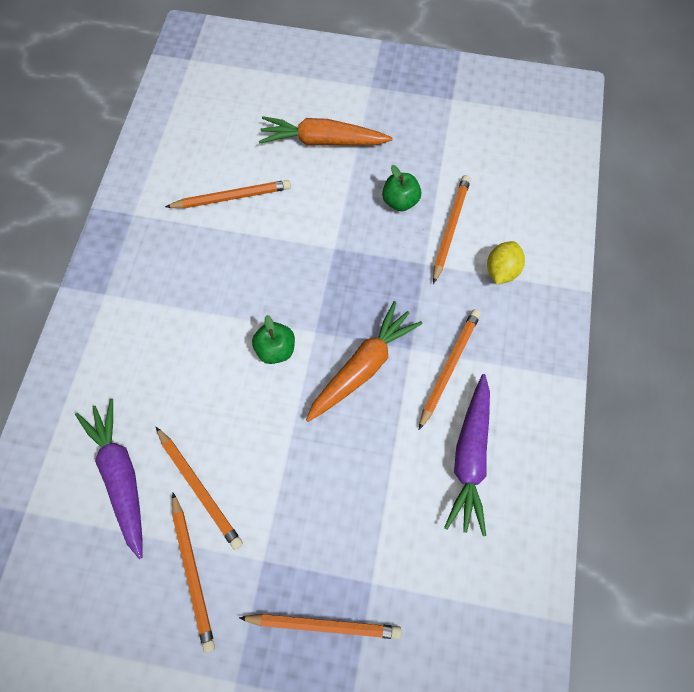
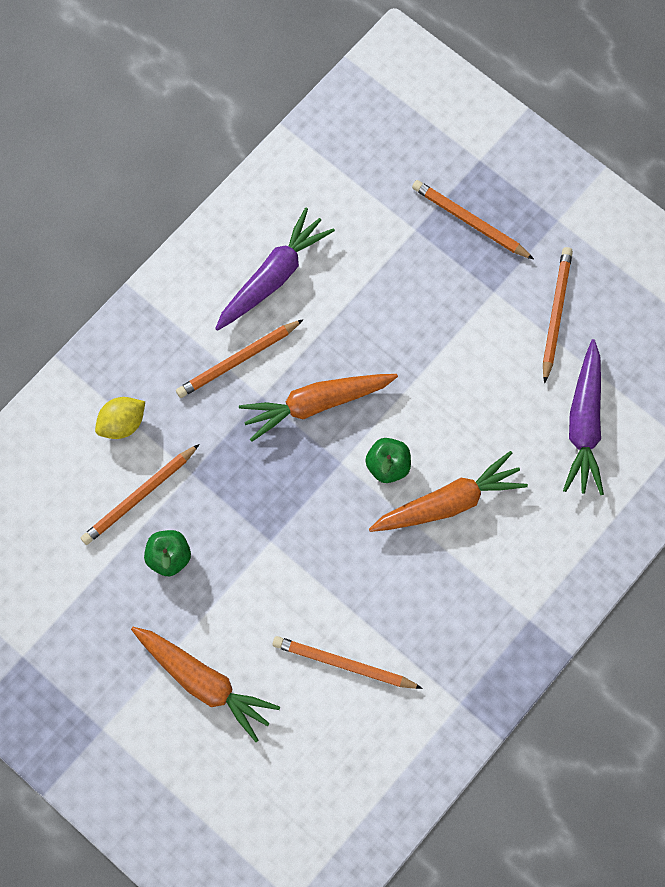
camera: 150 degrees left, 5 degrees up
(199, 488) = (520, 376): orange pencil -> none
(210, 347) = (448, 502): none -> orange carrot

